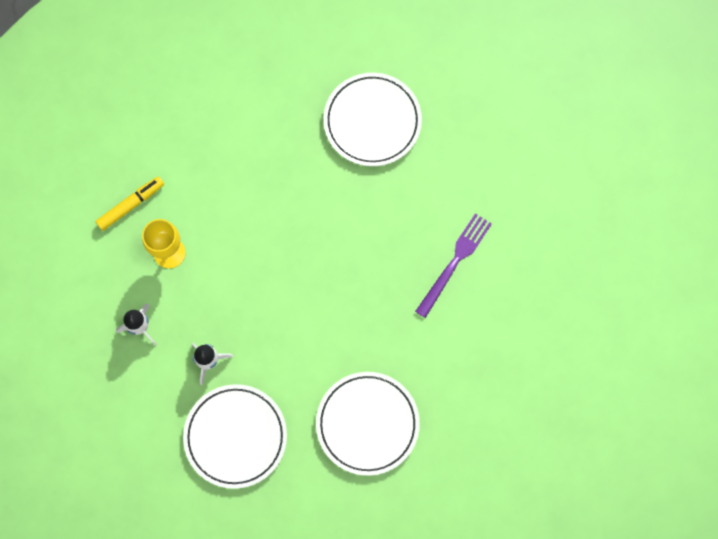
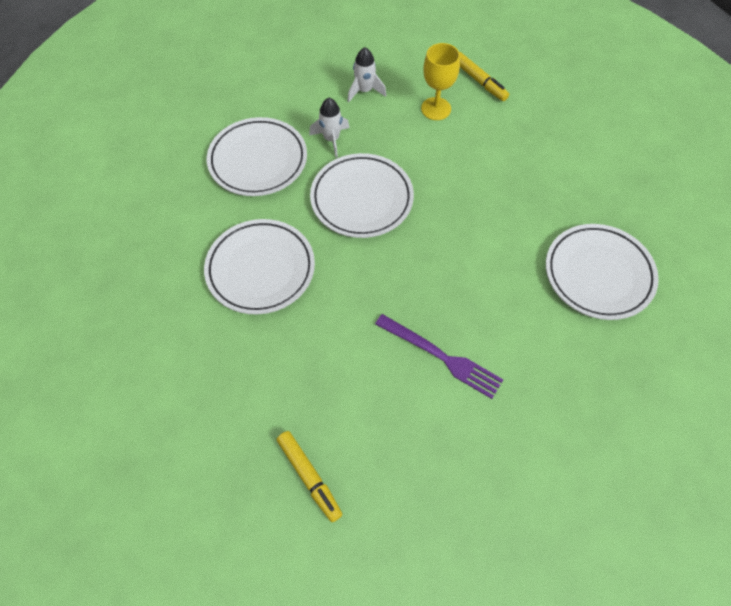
camera: 90 degrees right, 15 degrees down
(286, 330) = (362, 199): none -> white plate
(560, 370) = (309, 477): none -> yellow marker

